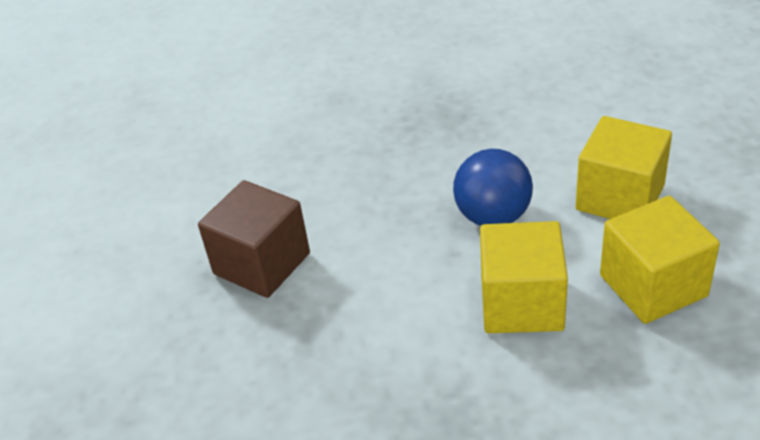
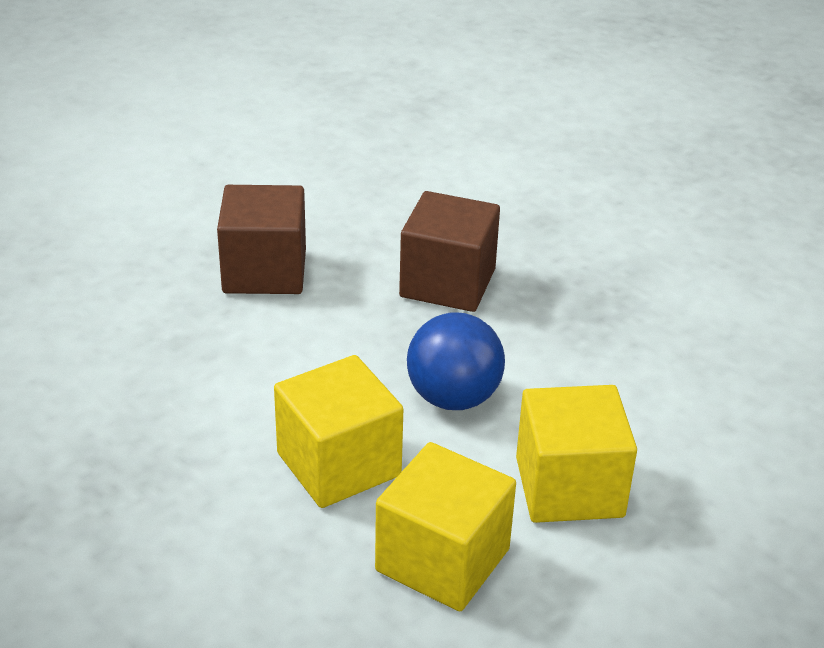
camera: 50 degrees right, 5 degrees down
(365, 170) = (447, 283): none -> brown cube

